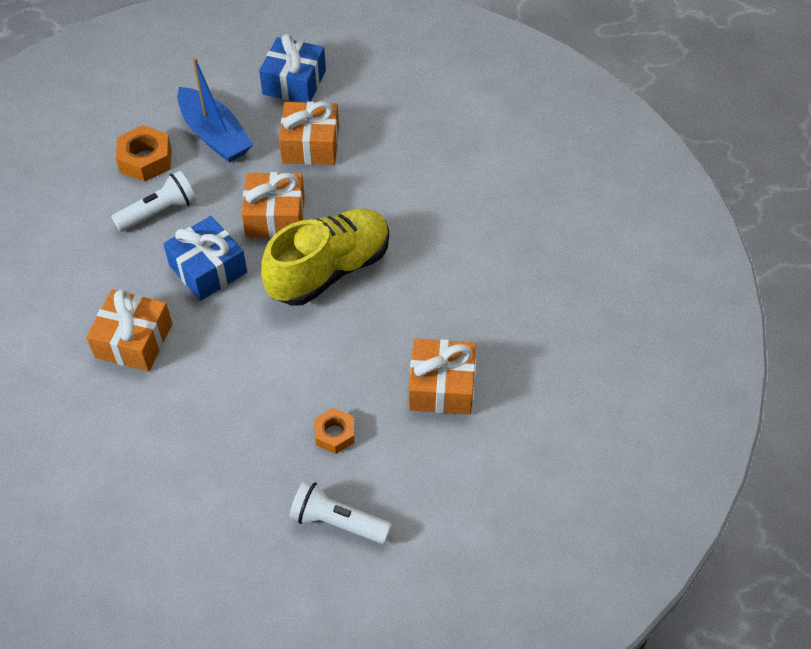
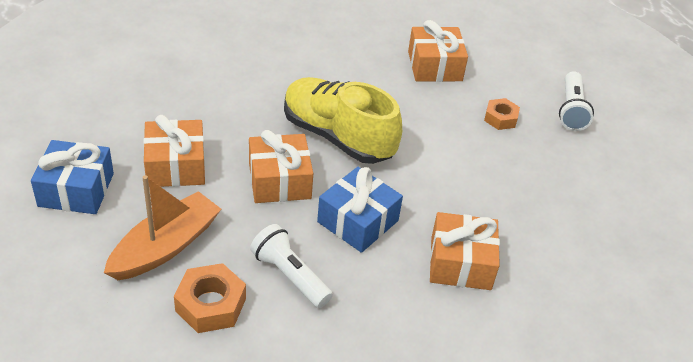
camera: 105 degrees left, 10 degrees down
(214, 135) = (165, 247): blue boat -> orange boat

